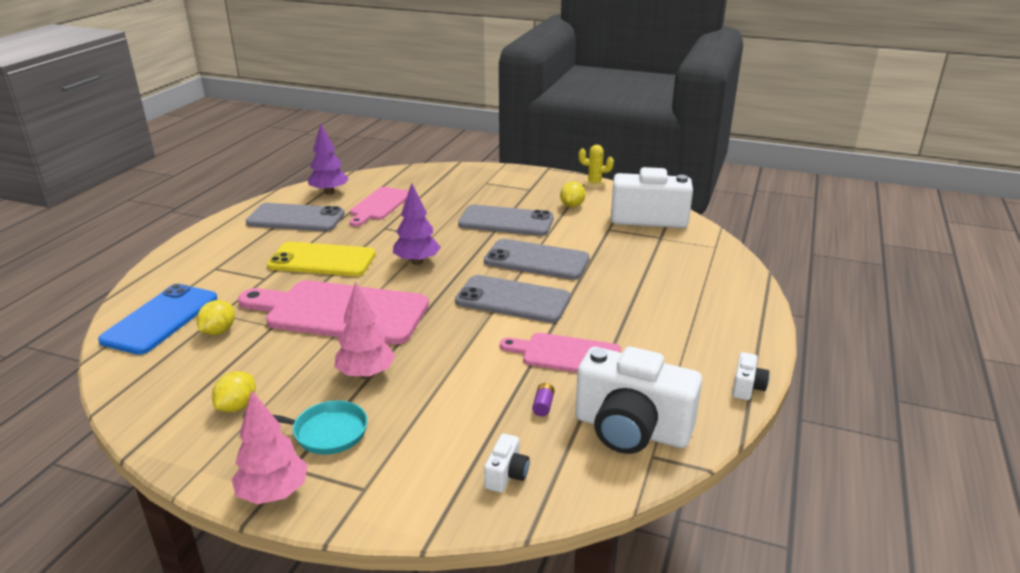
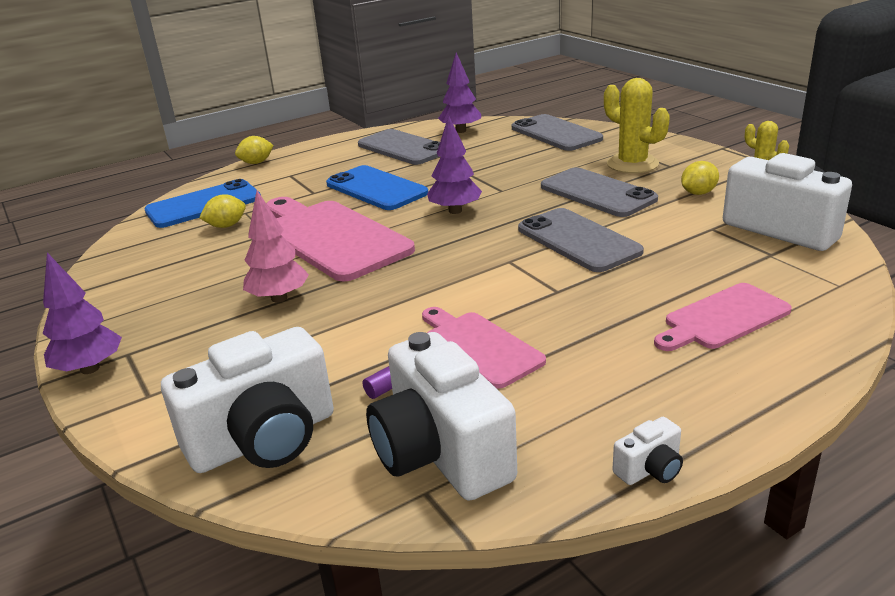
camera: 40 degrees right, 0 degrees up
(237, 406) = (160, 289): yellow lemon -> yellow lemon (256, 163)
(274, 493) = (90, 368): pink tree -> purple tree
(322, 260) = (376, 189): yellow phone -> blue phone
(325, 432) = (186, 335): turquoise pan -> none
(379, 205) = (489, 151): pink cutting board -> pink cutting board (723, 318)
(503, 193) = (632, 164): none -> yellow cactus
(506, 475) = (264, 439): white camera -> white camera, size x2.38
(513, 300) = (499, 273): grey phone -> grey phone (556, 133)

